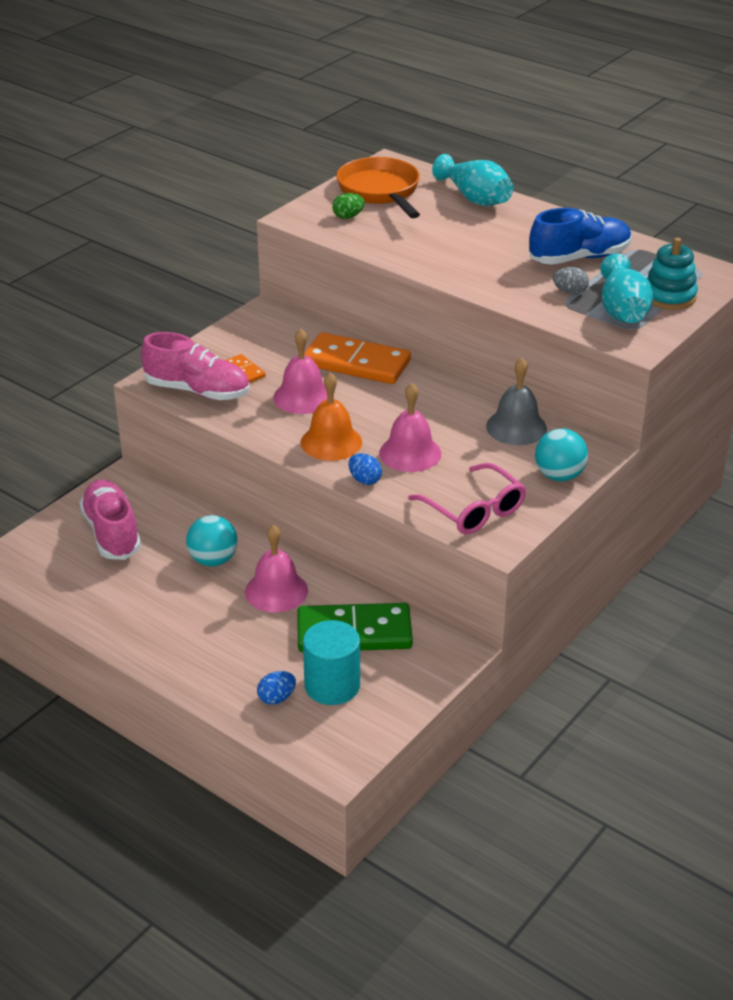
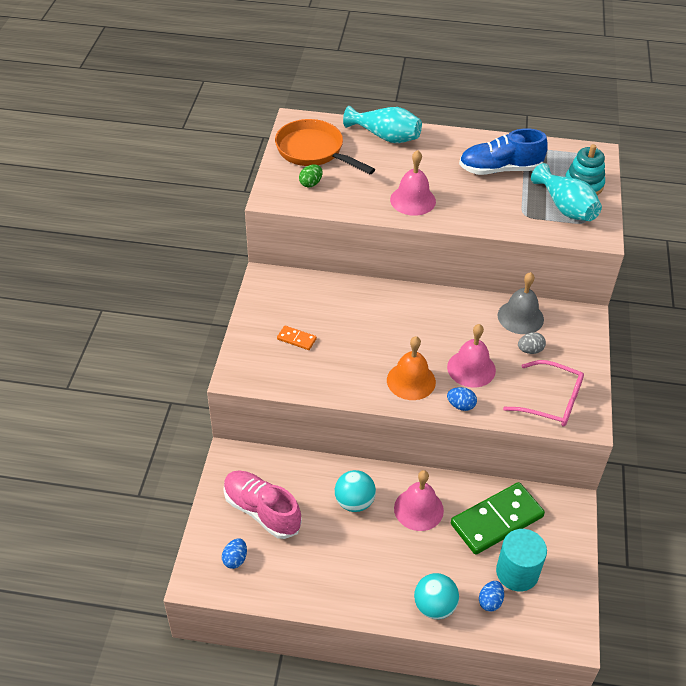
camera: 30 degrees left, 10 degrees up
(49, 562) = (235, 559): none -> blue egg
(198, 391) = (277, 372): pink shoe -> none
(302, 397) = (358, 347): pink bell -> pink bell (413, 200)
(356, 363) = (370, 301): orange domino -> none
(559, 476) = (579, 348): turquoise ball -> turquoise ball (434, 606)
(570, 292) = (520, 203): grey egg -> grey egg (530, 350)
(579, 258) = (500, 169): blue shoe -> blue shoe turned 135 degrees counterclockwise

